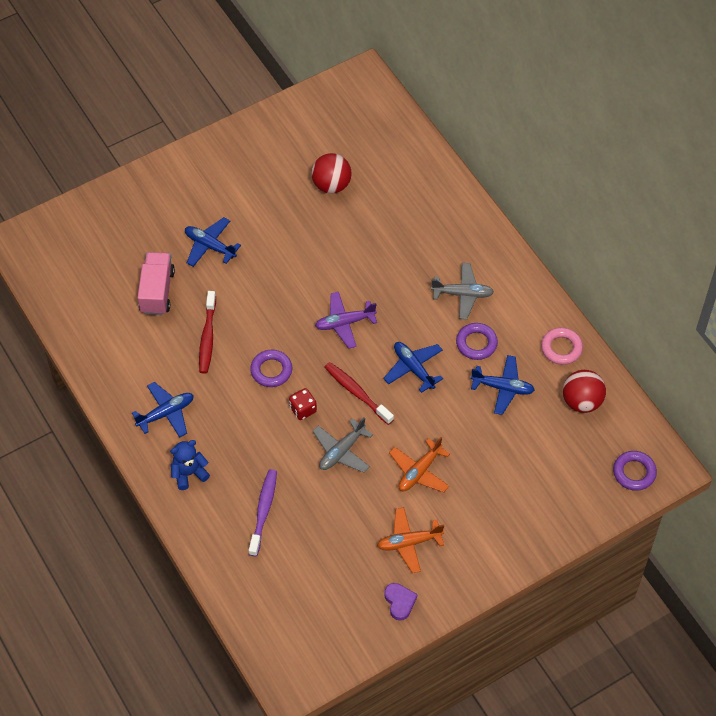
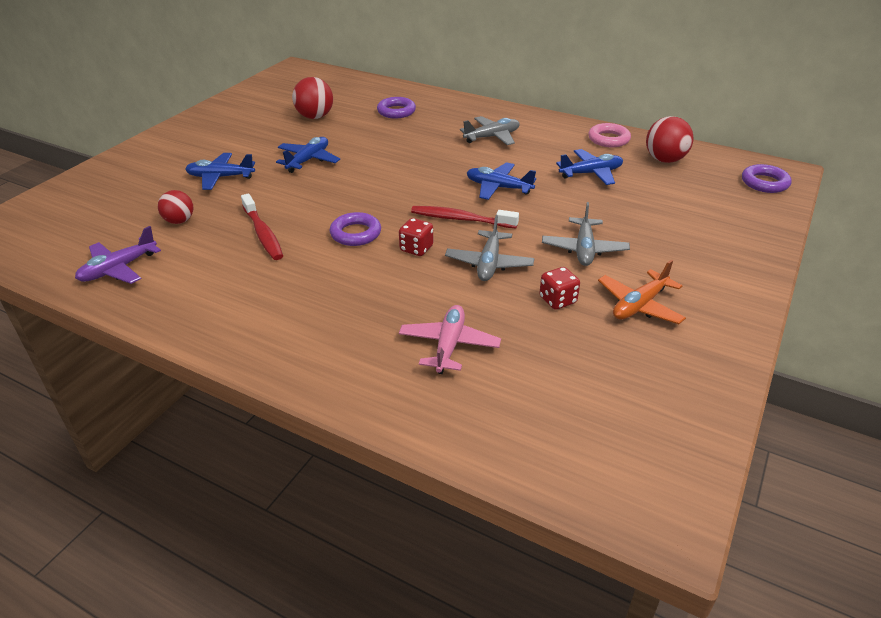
camera: 30 degrees left, 20 degrees down
(157, 291) = (179, 221): pink truck -> red ball
(166, 413) = (254, 306): blue plane -> blue plane (308, 160)
(189, 473) = (324, 348): blue teddy bear -> none
(263, 511) = (449, 345): purple toothbrush -> pink plane
(344, 323) = (402, 182): purple plane -> purple plane (119, 269)
(360, 510) = (557, 300): none -> red dice
(399, 602) = (693, 360): purple heart -> none
(419, 471) = (584, 249): orange plane -> grey plane
(476, 343) = (536, 157): purple ring -> purple ring (396, 111)

